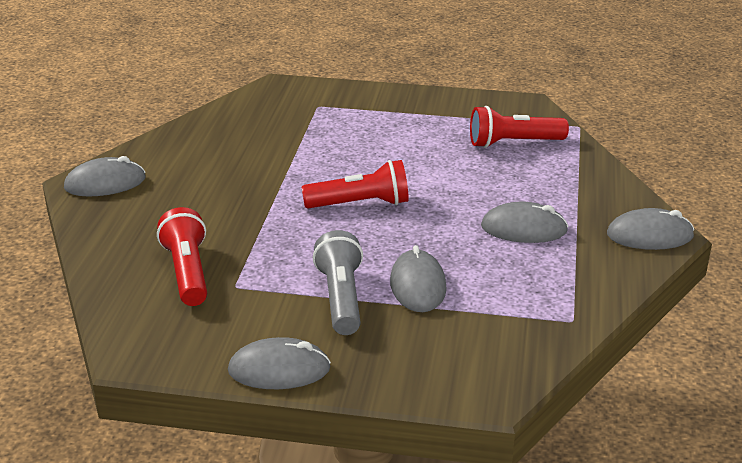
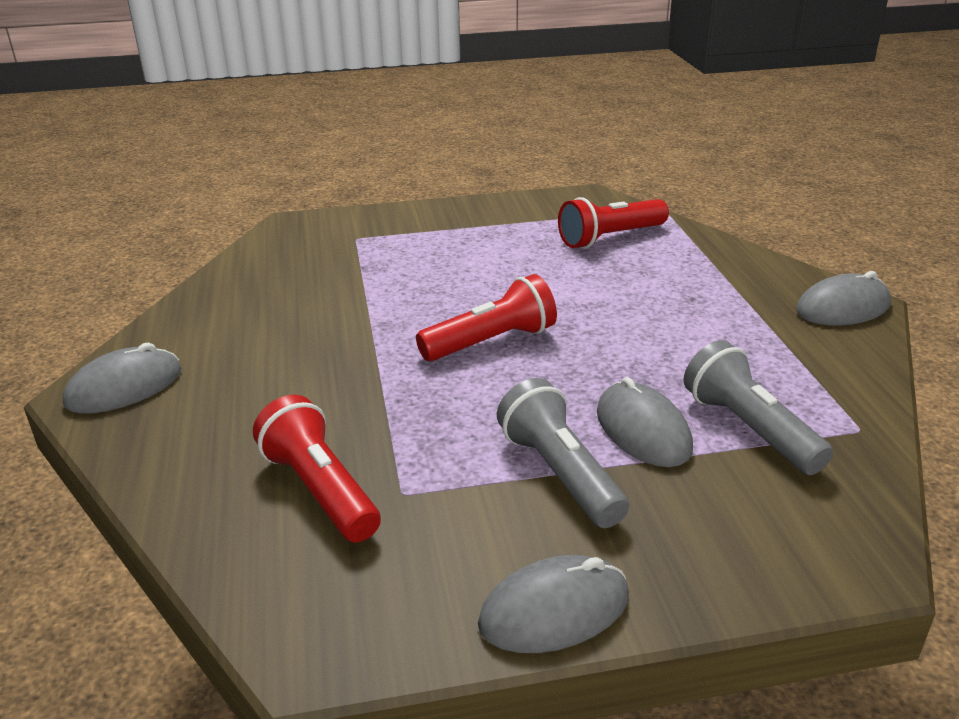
camera: 20 degrees left, 0 degrees up
(492, 301) = (749, 429): none -> grey flashlight
(524, 229) = (705, 330): grey mouse -> none

